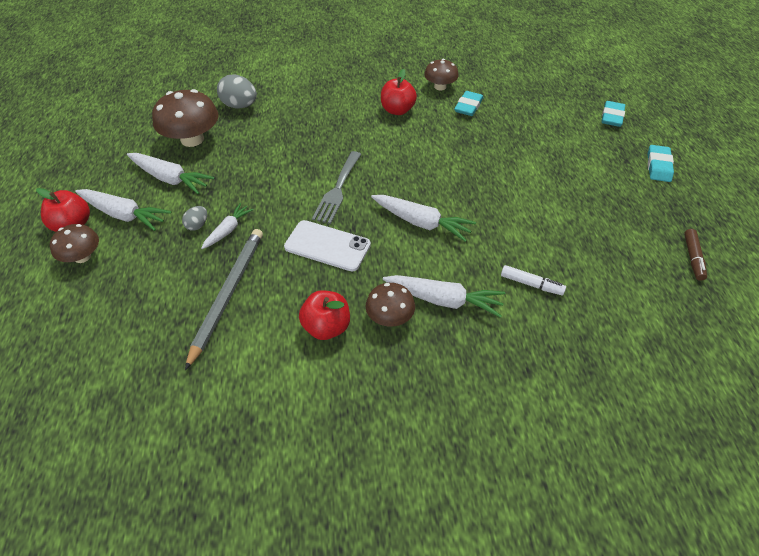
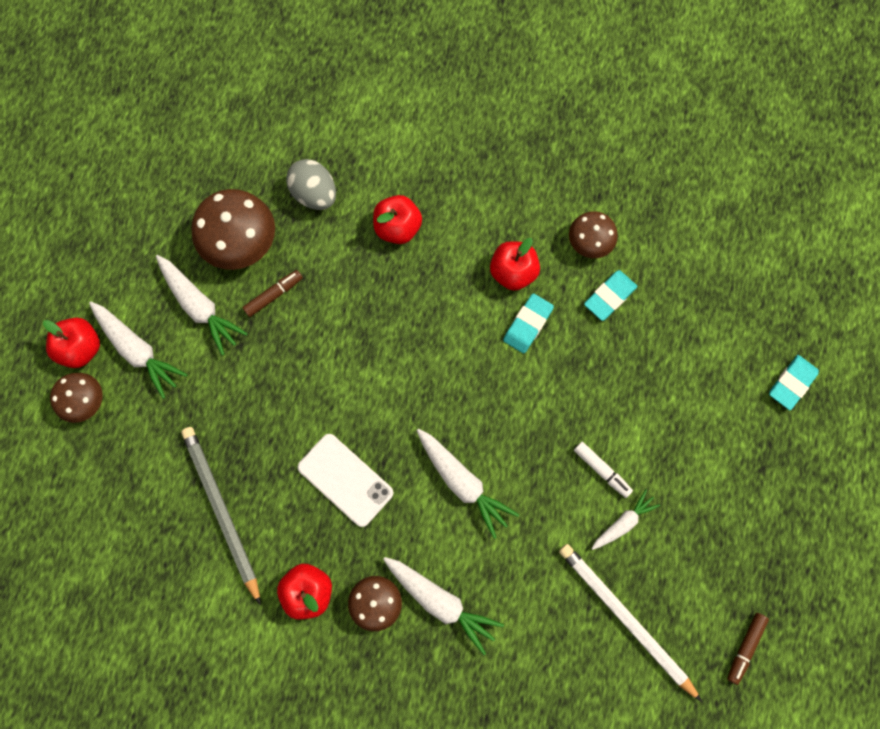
camera: 20 degrees right, 25 degrees up
(197, 225) = (213, 396): grey egg -> none
(227, 294) = (221, 511): grey pencil -> grey pencil turned 60 degrees counterclockwise
(228, 159) = (274, 295): none -> brown marker
(228, 230) = (245, 416): white carrot -> white carrot (623, 522)
(306, 108) = (397, 228): none -> red apple
(337, 190) = (386, 394): grey fork -> none
(531, 284) = (543, 616): white marker -> white marker (602, 470)
(594, 267) = (625, 619): none -> white pencil
(658, 166) = (797, 494): turquoise eraser -> turquoise eraser (527, 324)

